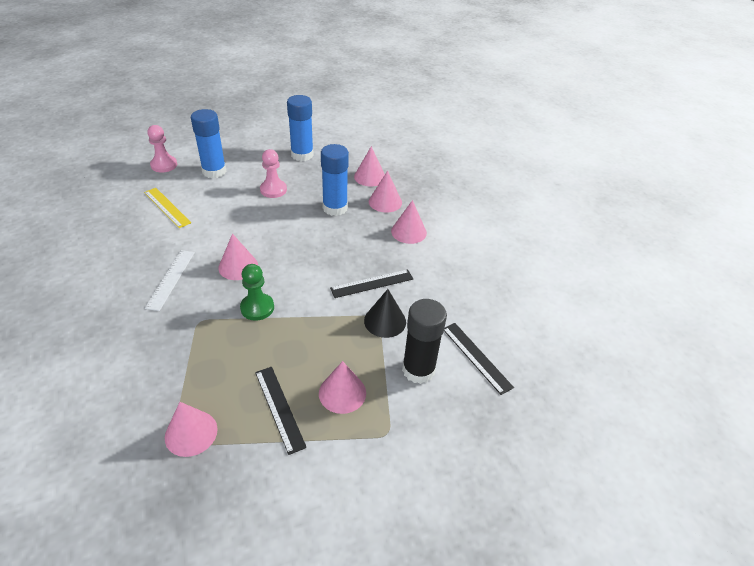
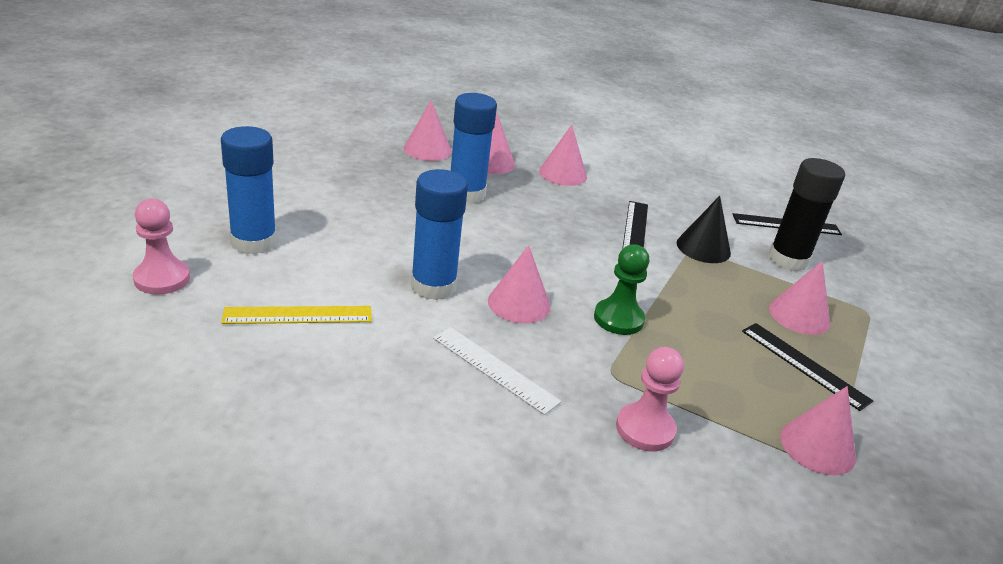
camera: 60 degrees left, 10 degrees down
(273, 190) = (370, 216): pink pawn -> pink pawn (645, 429)
(279, 408) = (804, 365): black ruler -> black ruler turned 45 degrees clockwise
(302, 155) = (313, 167): blue glue stick -> blue glue stick (433, 286)

